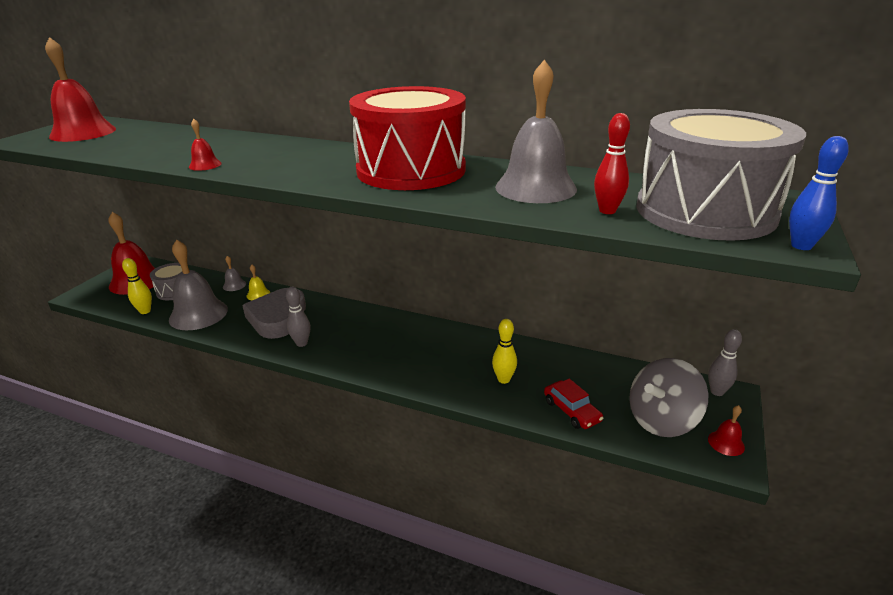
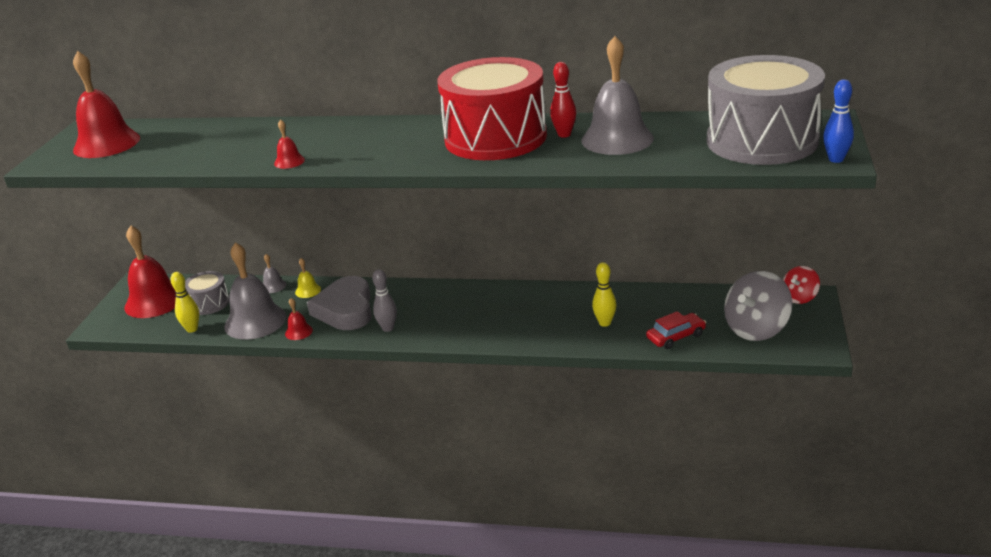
camera: 10 degrees left, 0 degrees up
(571, 411) = (676, 336): red car -> red car turned 75 degrees counterclockwise
(607, 211) = (685, 152): red bowling pin -> red bowling pin (564, 134)
(717, 392) = (799, 297): grey bowling pin -> red spinning top
(726, 443) = (813, 336): red bell -> red bell (298, 332)

